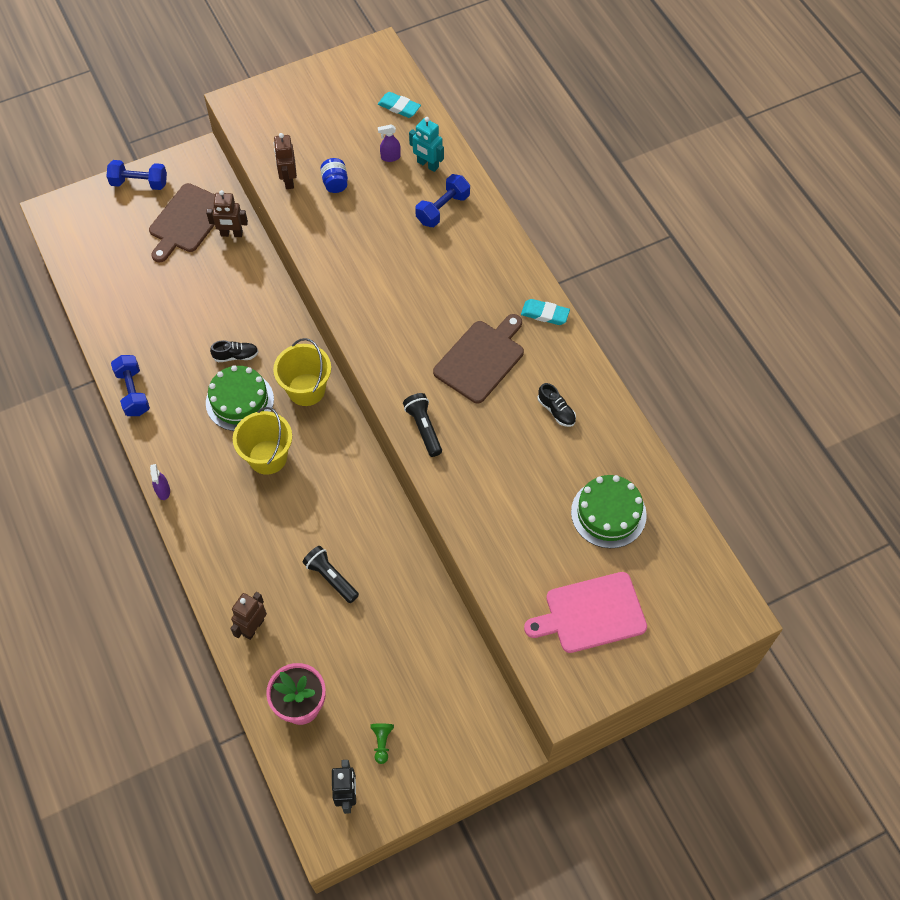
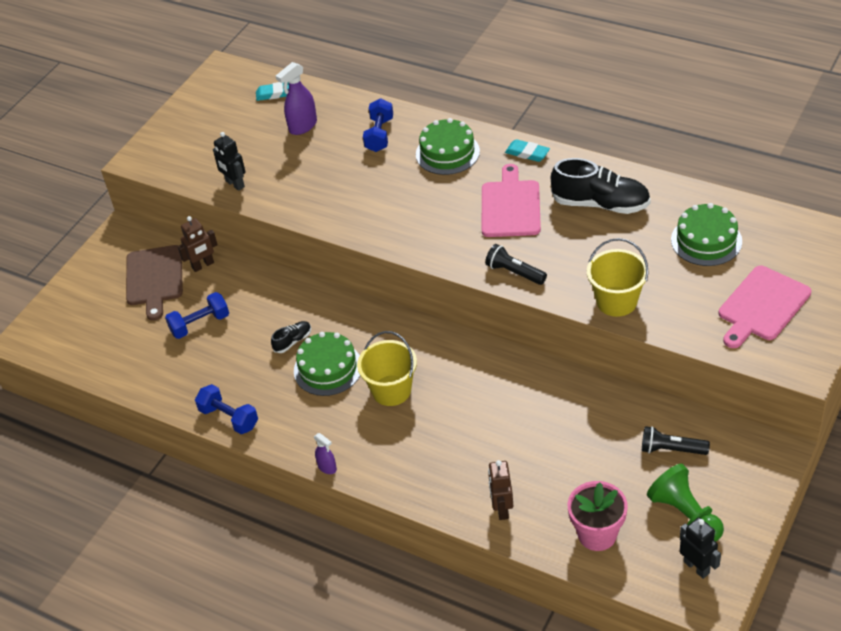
camera: 30 degrees left, 15 degrees down
(139, 183) = (84, 277): blue dumbbell -> blue dumbbell (200, 324)
(288, 180) = (235, 184): brown robot -> black robot
(306, 389) = (375, 328): yellow bucket -> yellow bucket (616, 301)
(331, 578) = (528, 436): black flashlight -> black flashlight (671, 449)
(335, 183) = (275, 165): blue jar -> none
(382, 743) = (685, 515): green pawn -> green pawn, size x2.06
(390, 157) = (303, 126): purple spray bottle -> purple spray bottle, size x1.74
(427, 165) = (337, 115): turquoise robot -> none
(480, 267) = (447, 153): none -> green cake
(481, 359) = (510, 206): brown cutting board -> pink cutting board
(545, 314) = (527, 153): turquoise eraser -> turquoise eraser turned 45 degrees clockwise
(556, 411) = (600, 204): black shoe -> black shoe, size x2.11

